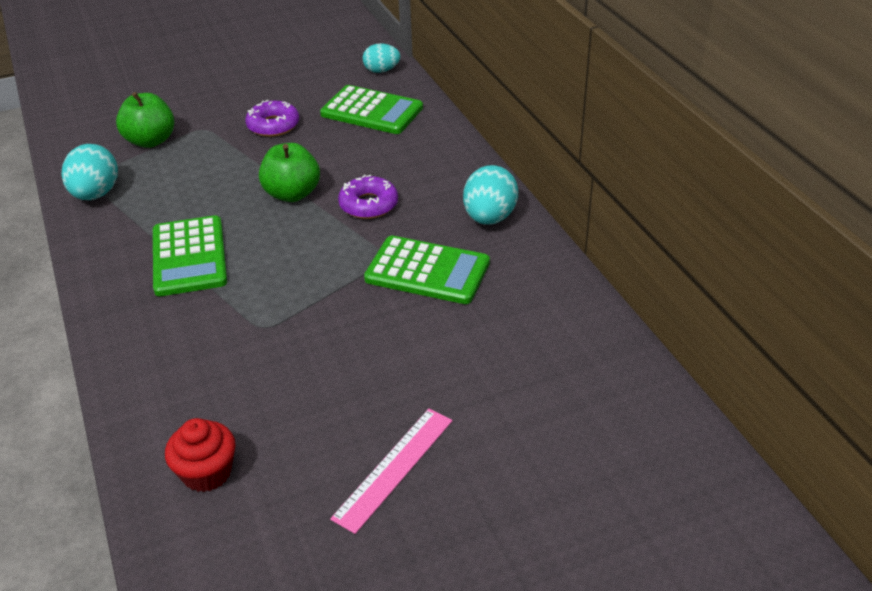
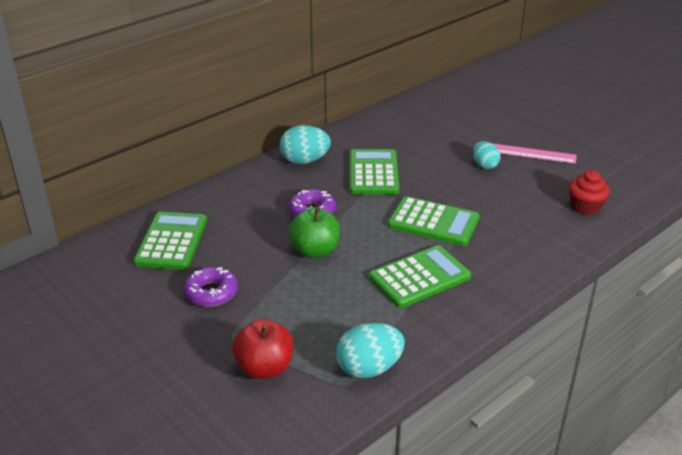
camera: 110 degrees left, 5 degrees down
(150, 141) = (265, 368): green apple -> red apple
(281, 296) = (433, 222): none -> green calculator
(381, 71) = (91, 253): turquoise egg -> turquoise egg (485, 165)

